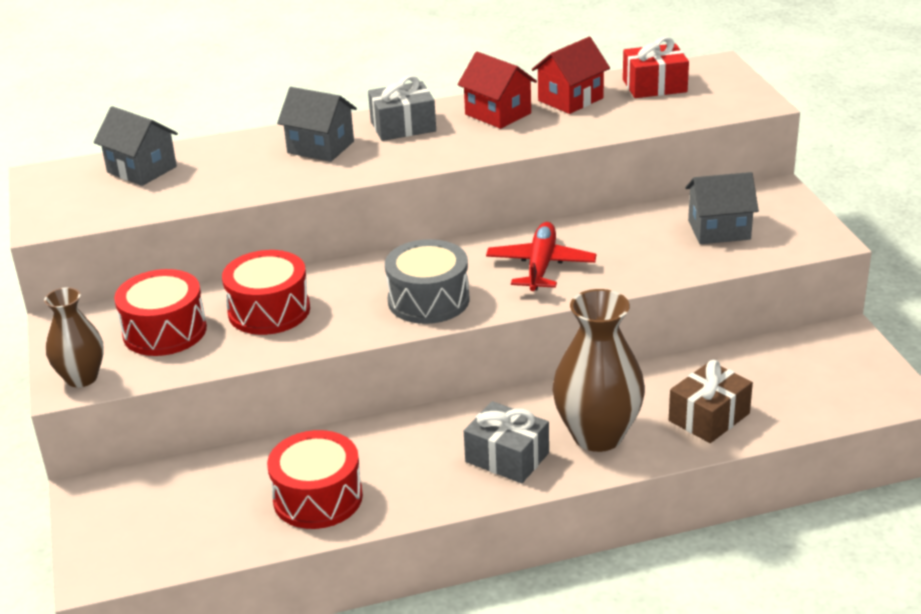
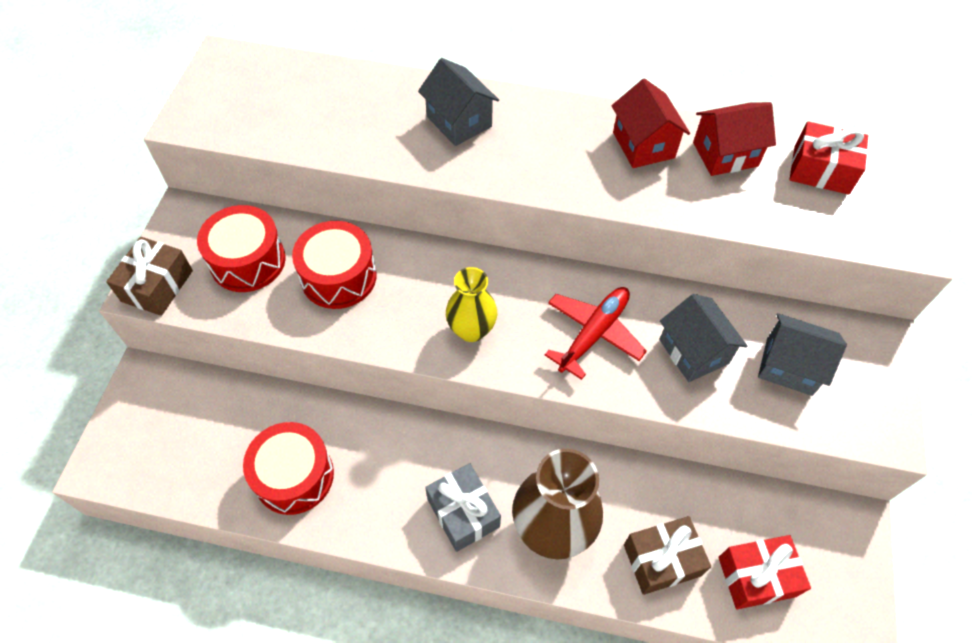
camera: 25 degrees right, 25 degrees up
(82, 378) = (157, 286): brown vase -> brown gift
(142, 169) = (299, 85): grey house -> grey house (693, 351)
(403, 126) = (547, 124): grey gift -> none
(428, 300) = (471, 330): grey drum -> yellow vase
(795, 396) = (756, 576): none -> red gift

